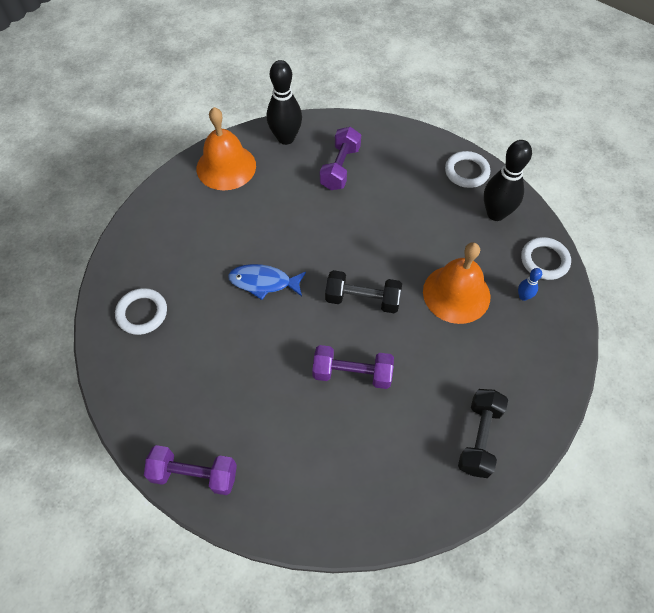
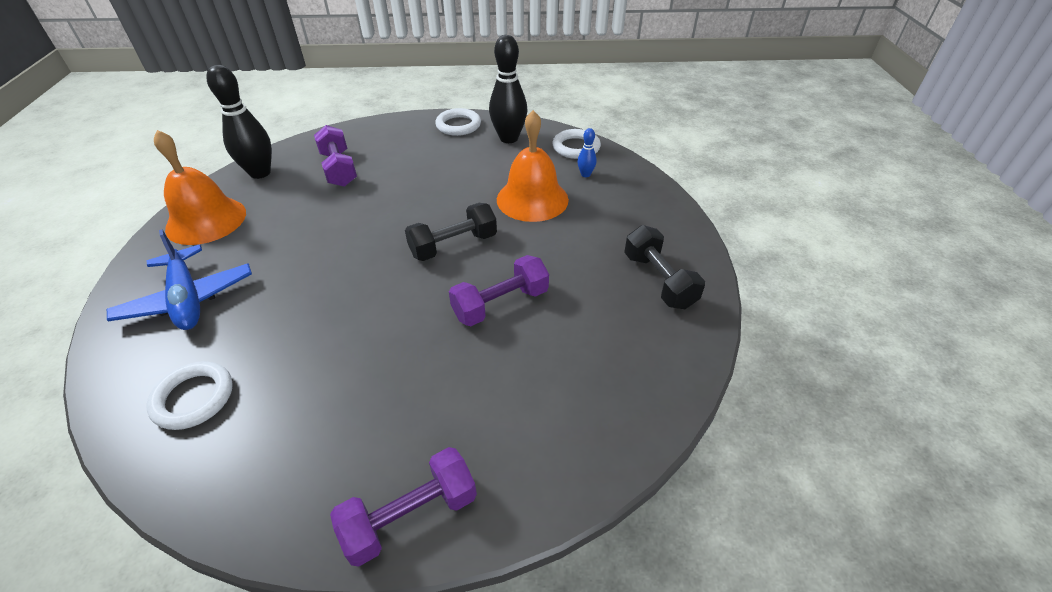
camera: 40 degrees left, 15 degrees down
(178, 233) = (187, 299): none -> blue plane
(264, 282) = (335, 286): blue fish -> none

